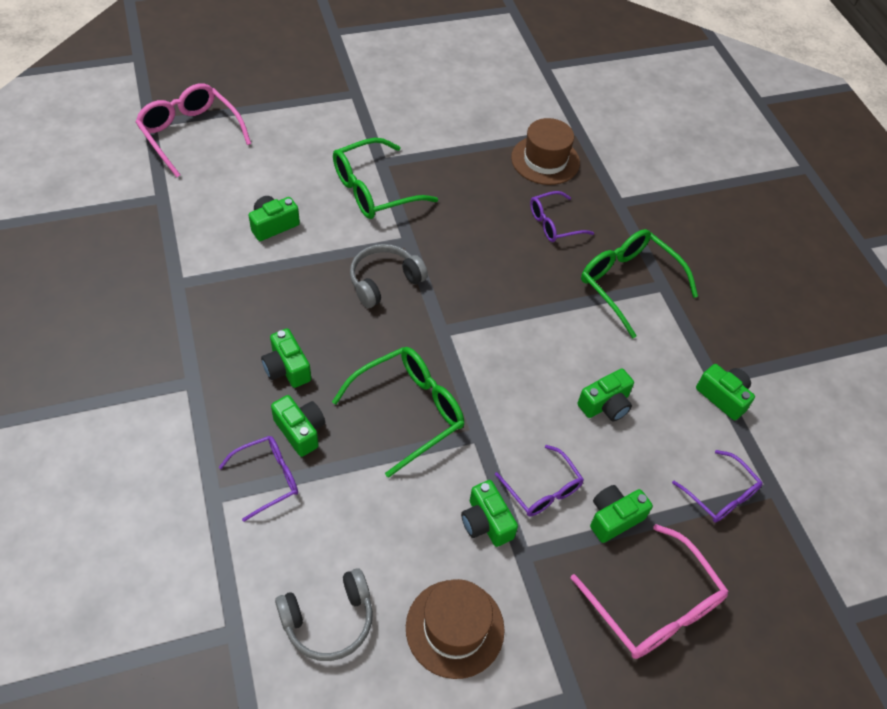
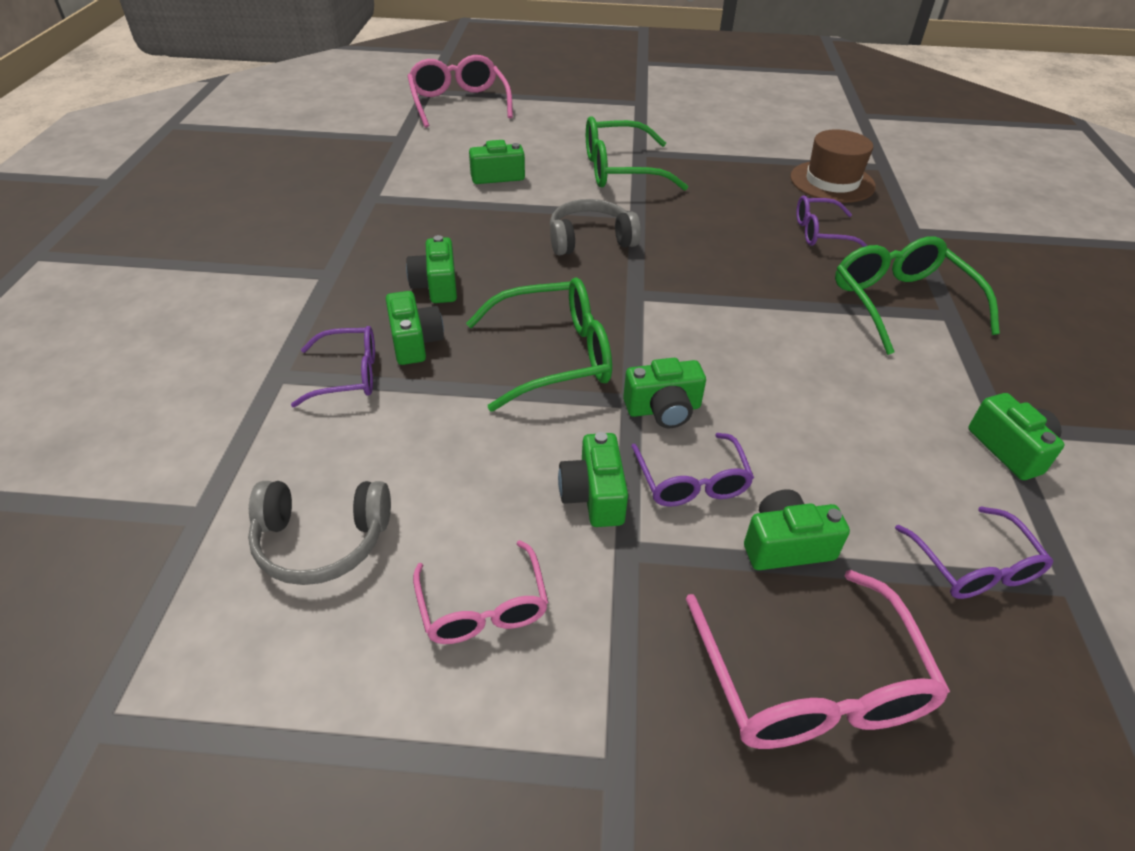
camera: 25 degrees right, 10 degrees down
(455, 628) = (483, 607): brown hat -> pink glasses
(605, 405) = (822, 414): green camera -> green camera (663, 409)

